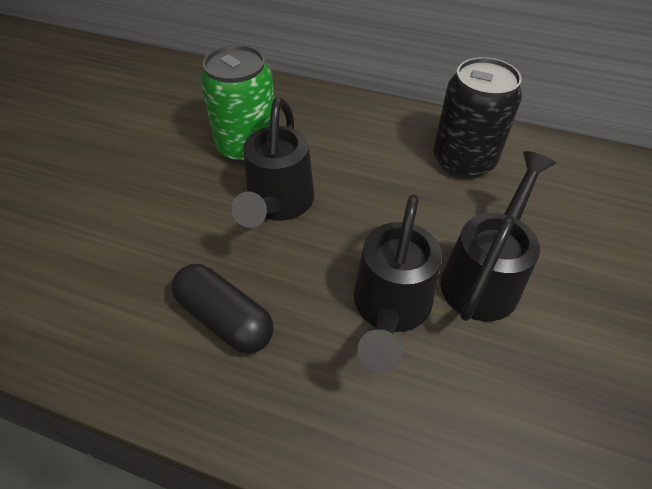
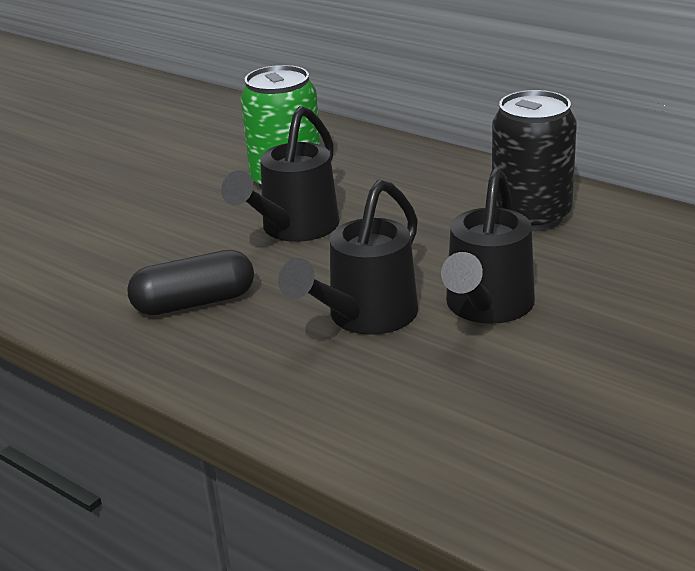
camera: 20 degrees right, 20 degrees down
(225, 319) = (194, 303): black capsule -> black capsule turned 75 degrees counterclockwise
(484, 276) = (486, 308): black watering can -> black watering can turned 150 degrees clockwise

